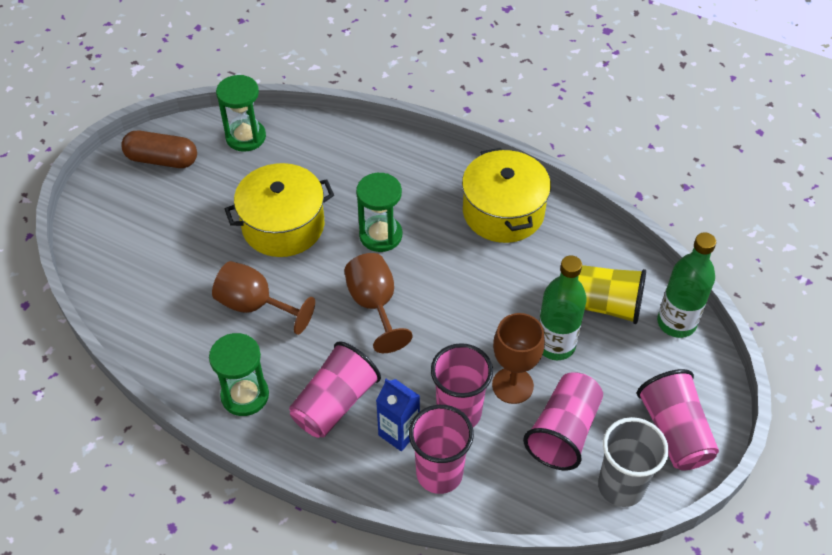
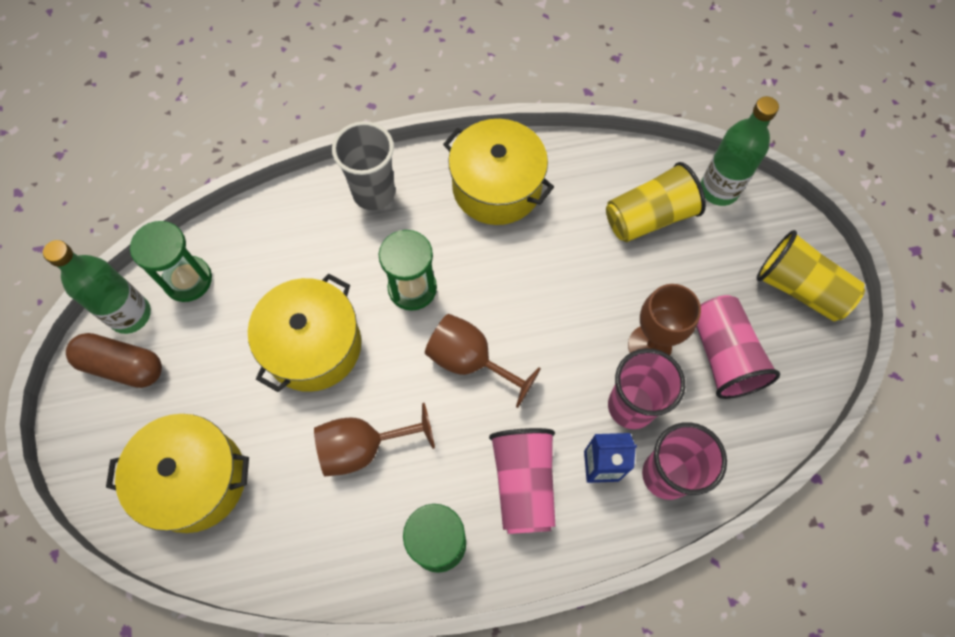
camera: 40 degrees left, 15 degrees up
(140, 250) = (195, 479): none -> yellow pot
(162, 159) = (122, 366): brown capsule -> brown capsule turned 45 degrees clockwise
(555, 345) = (649, 281): green bottle -> green bottle (130, 314)
(621, 486) = (804, 368): grey cup -> grey cup (374, 193)
(674, 432) = (799, 288): pink cup -> yellow cup

